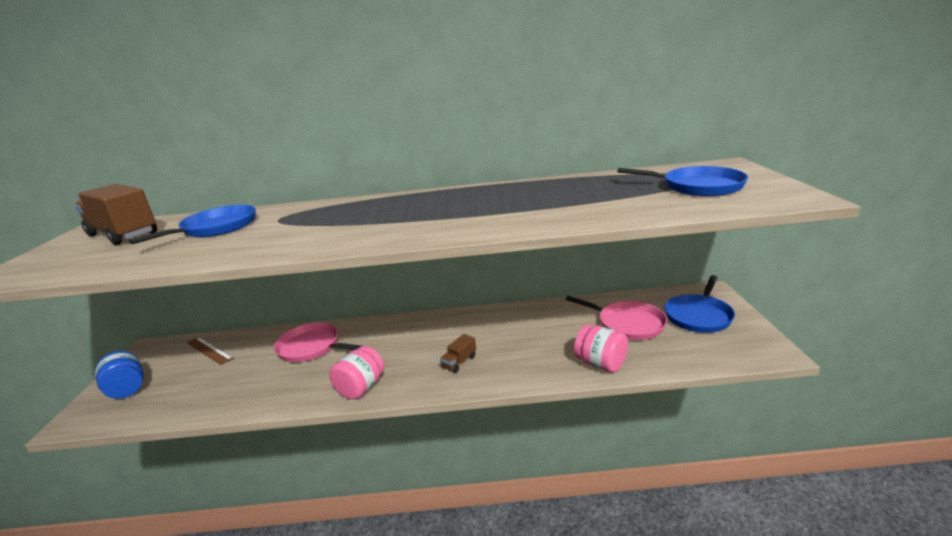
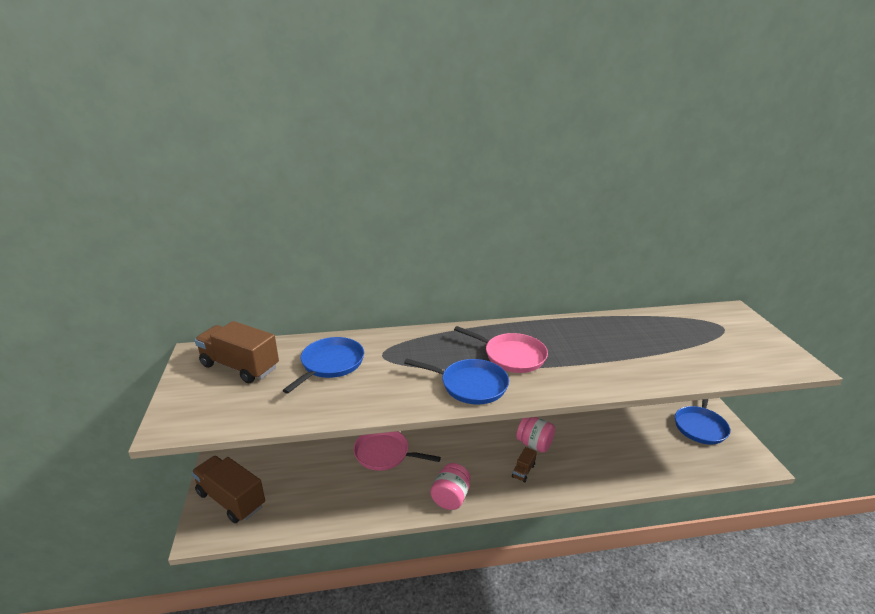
camera: 10 degrees left, 5 degrees up
(127, 389) = (231, 499): blue jar -> brown truck
(209, 350) = (286, 456): brown ruler -> none
(600, 364) = (637, 474): pink jar -> pink jar (534, 444)
(628, 324) = (647, 433): pink pan -> pink pan (512, 356)
(698, 186) = (722, 341): blue pan -> blue pan (470, 385)

